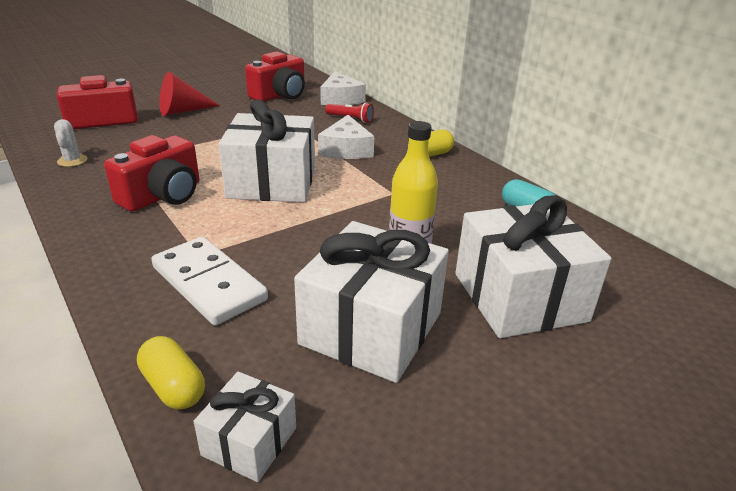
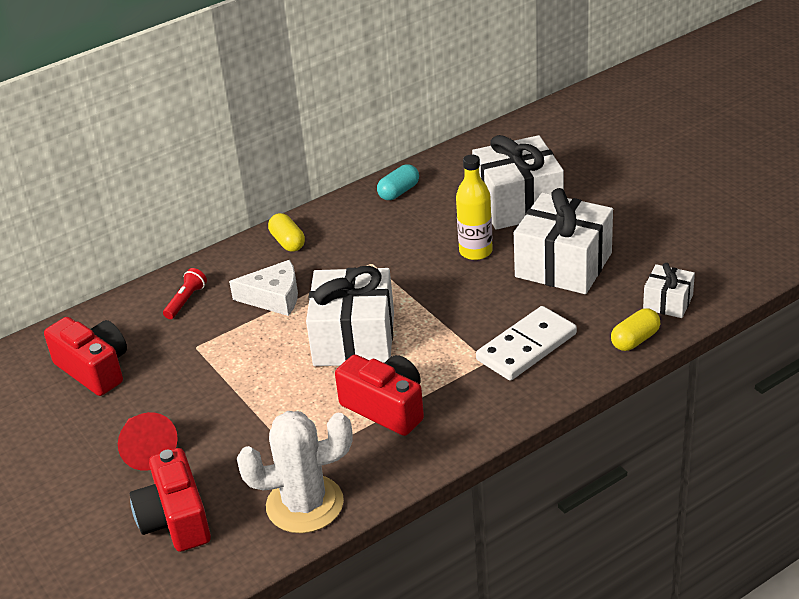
camera: 85 degrees left, 5 degrees up
(72, 161) = (305, 504): white cactus -> white cactus, size x2.29
(340, 99) = (115, 314): white cheese -> none

